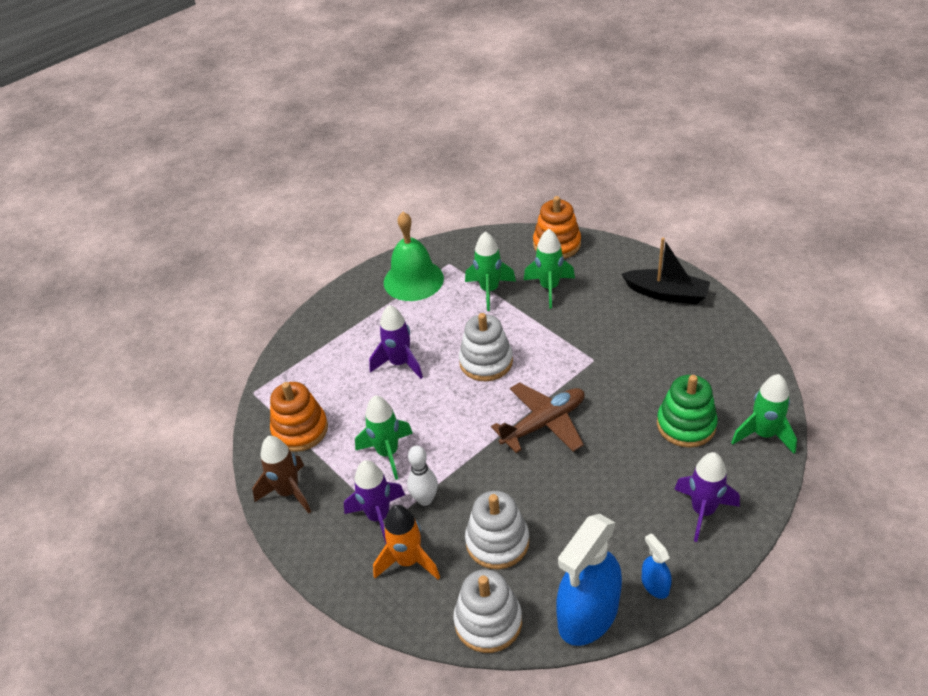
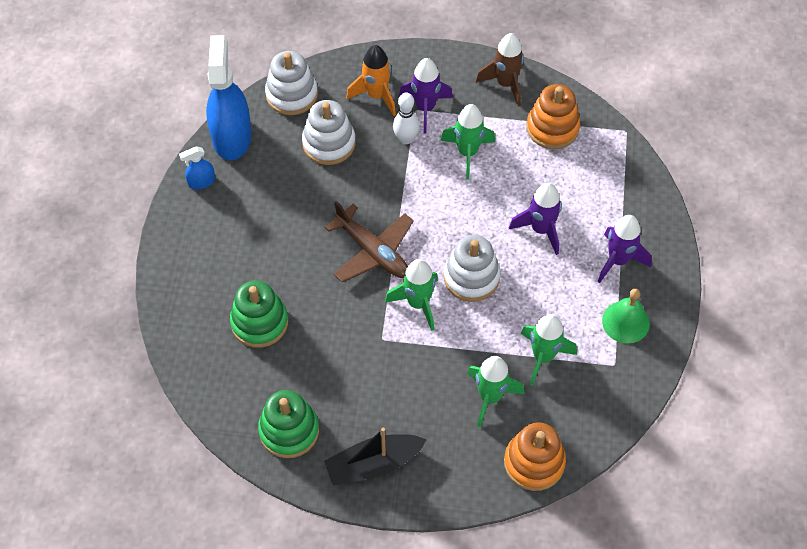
camera: 135 degrees right, 15 degrees up
(413, 280) = (625, 322): green bell -> green bell, size x0.67
(544, 423) = (373, 251): brown plane -> brown plane turned 60 degrees counterclockwise
(655, 585) = (201, 182): blue spray bottle -> blue spray bottle turned 135 degrees clockwise
(703, 511) = (201, 255): purple rocket -> purple rocket (618, 260)
(715, 342) = (289, 430): none -> green stacking toy
(763, 434) = (191, 353): green rocket -> green rocket (418, 303)

